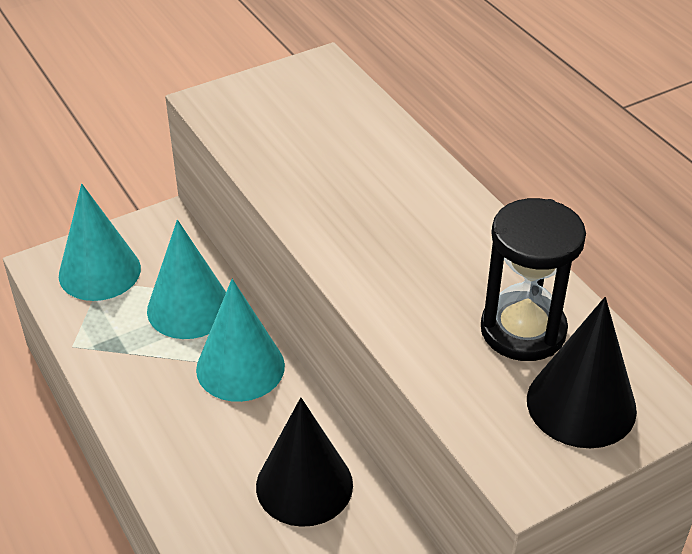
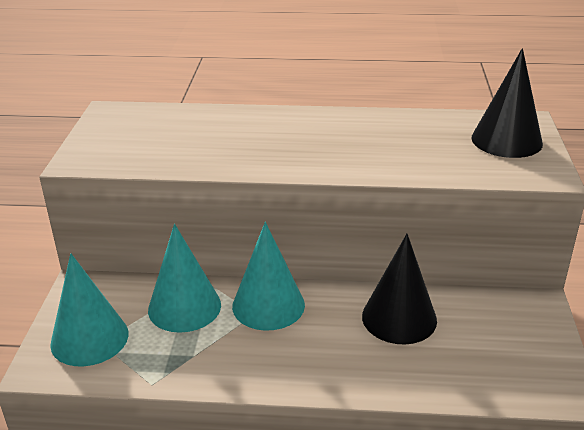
camera: 55 degrees left, 10 degrees down
(523, 330) = (434, 135): black hourglass -> none

